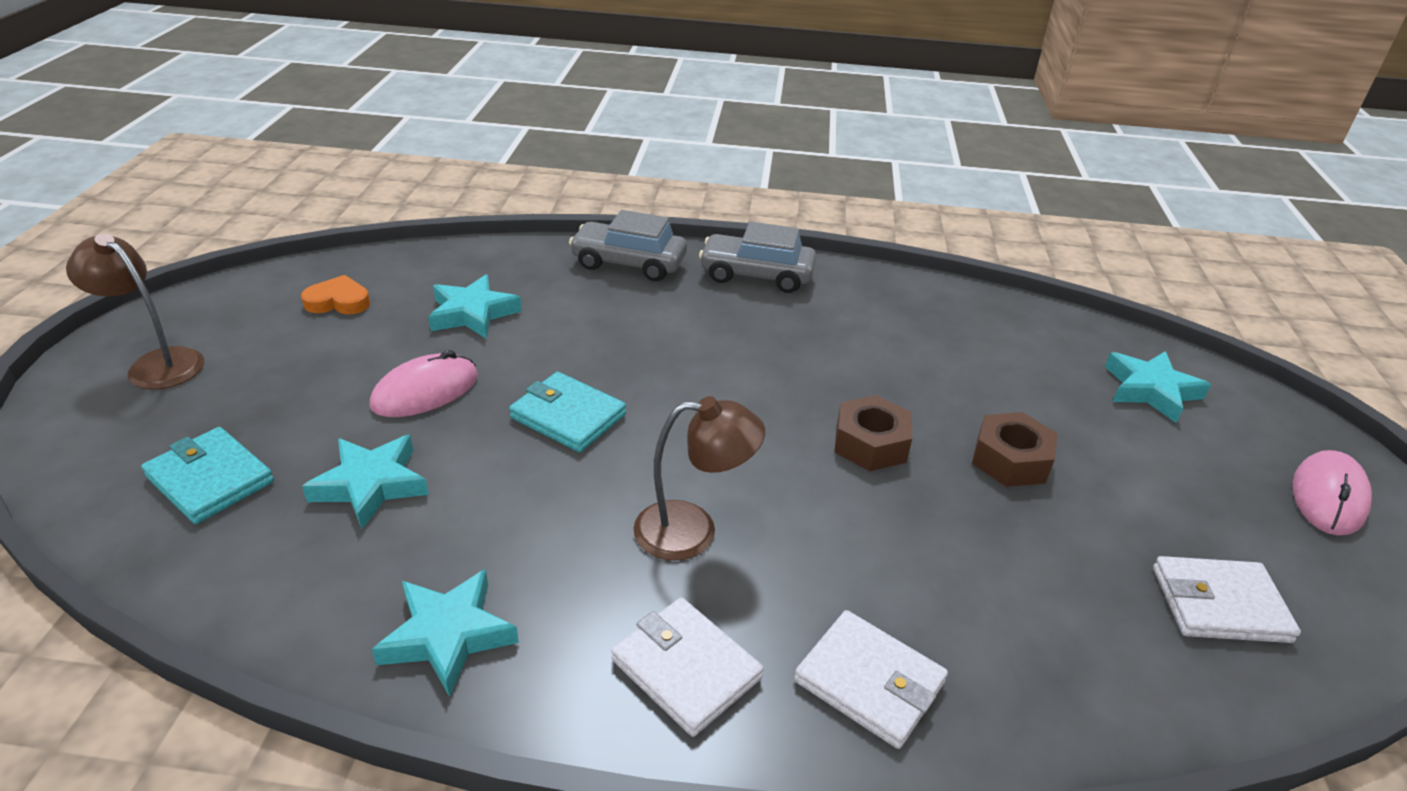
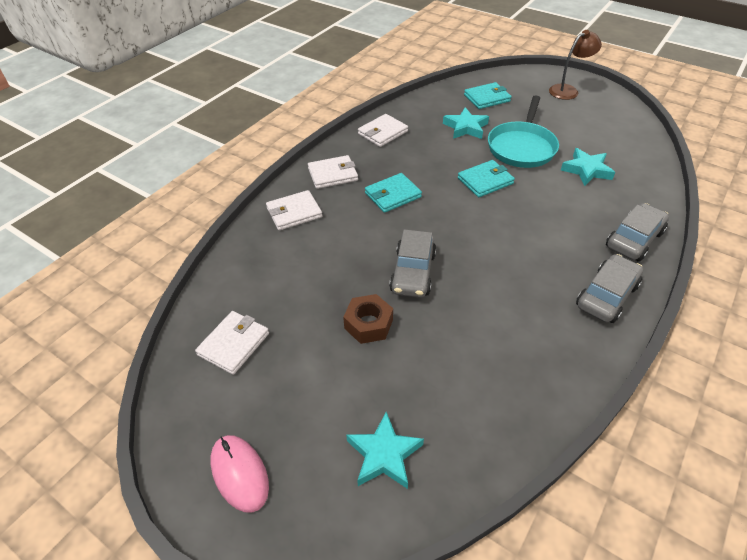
camera: 120 degrees right, 10 degrees up
(338, 301) = (608, 134): orange heart -> none
(425, 391) = (522, 147): pink mouse -> turquoise pan
(448, 635) = (382, 133): turquoise star -> white wallet
(693, 531) = (393, 195): brown lamp -> turquoise wallet
(870, 444) = (413, 273): brown nut -> grey car

